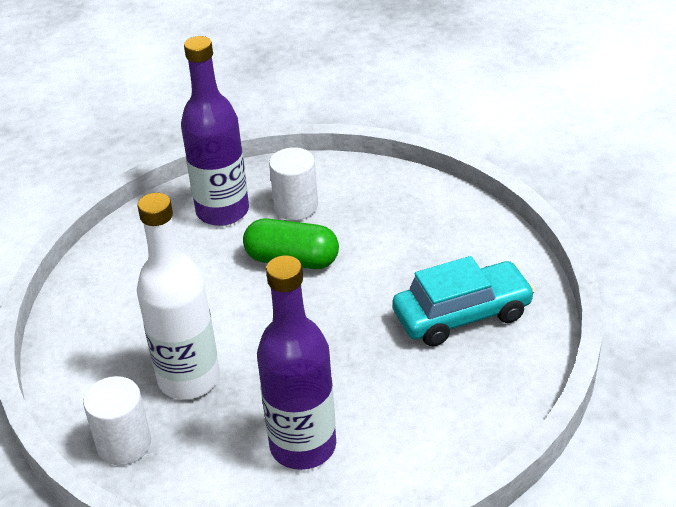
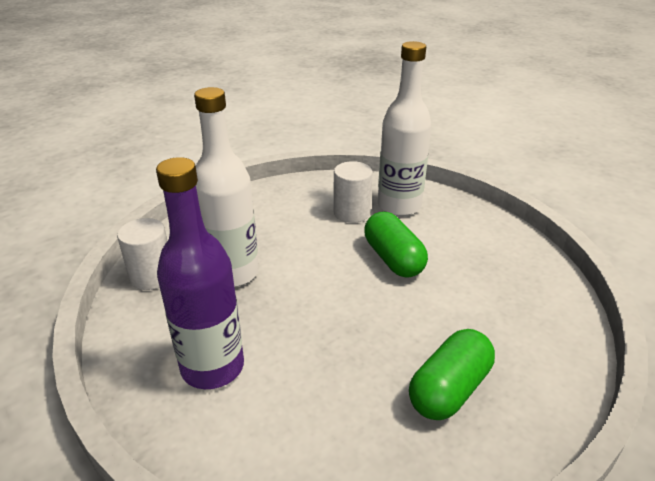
camera: 50 degrees right, 5 degrees down
(222, 211) = (399, 206): purple bottle -> white bottle
(296, 207) = (445, 233): white cylinder -> white cylinder (351, 212)
(462, 315) = (449, 389): turquoise car -> green capsule

